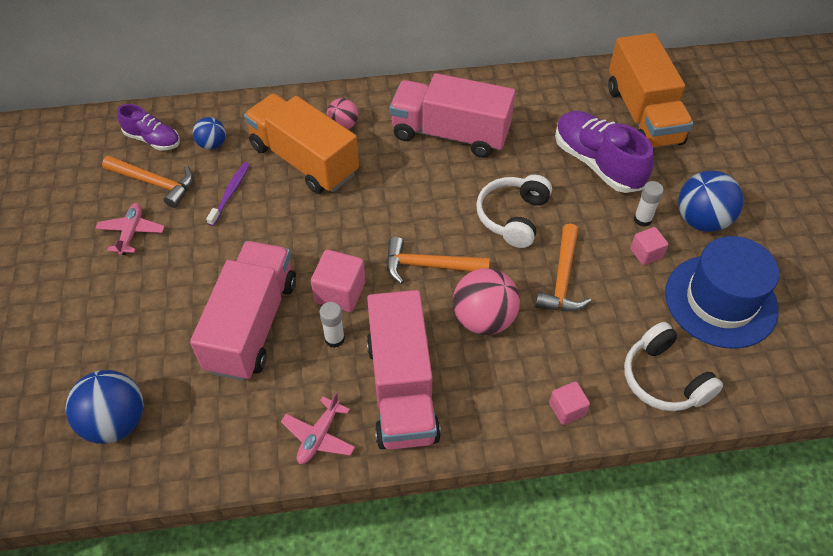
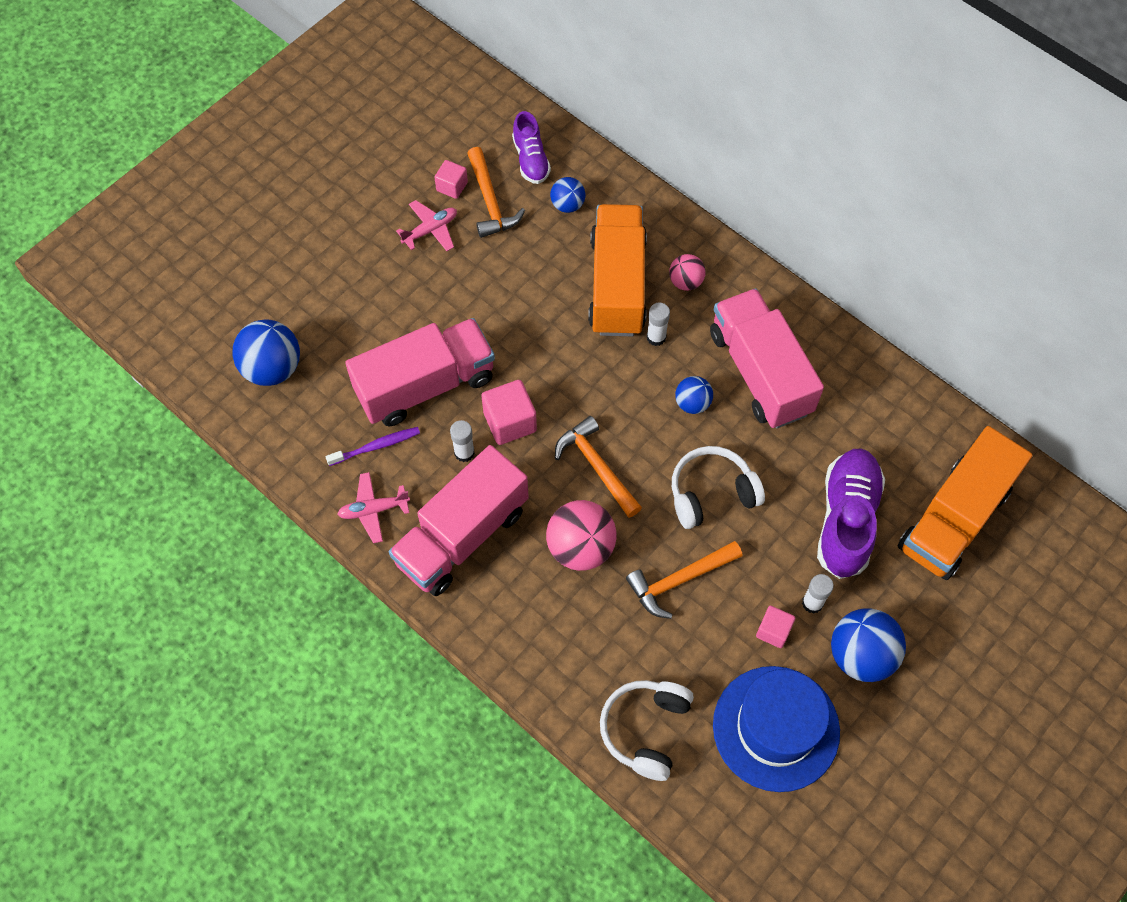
camera: 50 degrees right, 10 degrees up
(230, 193) = (531, 262): purple toothbrush -> purple toothbrush (376, 446)
(366, 167) = (656, 337): none -> white glue stick
(436, 182) = (692, 403): none -> blue ball
(567, 409) = (549, 671): pink cube -> pink cube (452, 186)

